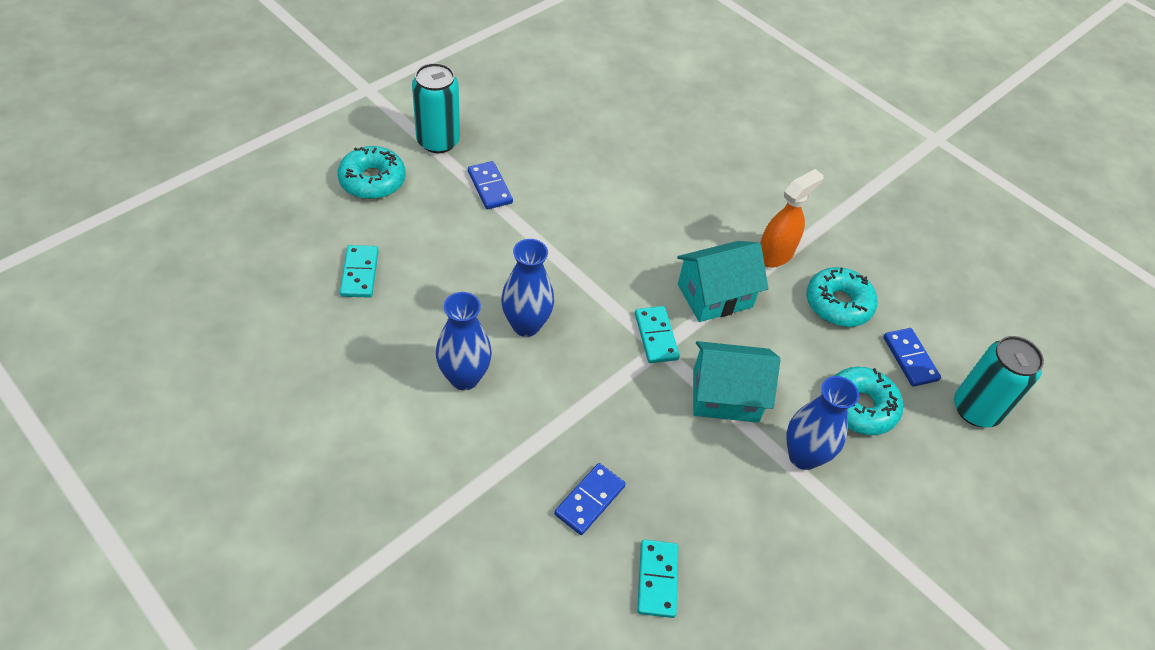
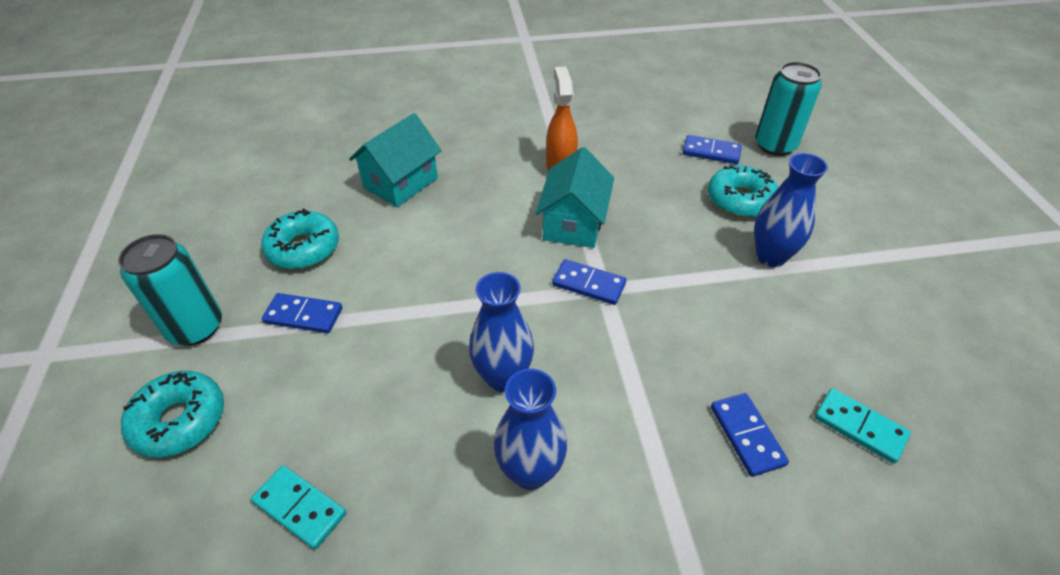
camera: 50 degrees left, 5 degrees down
(656, 336) = (588, 284): turquoise domino -> blue domino
(725, 396) = (683, 272): turquoise house -> turquoise house (401, 183)
(838, 304) = (635, 160): turquoise donut -> turquoise donut (303, 248)

